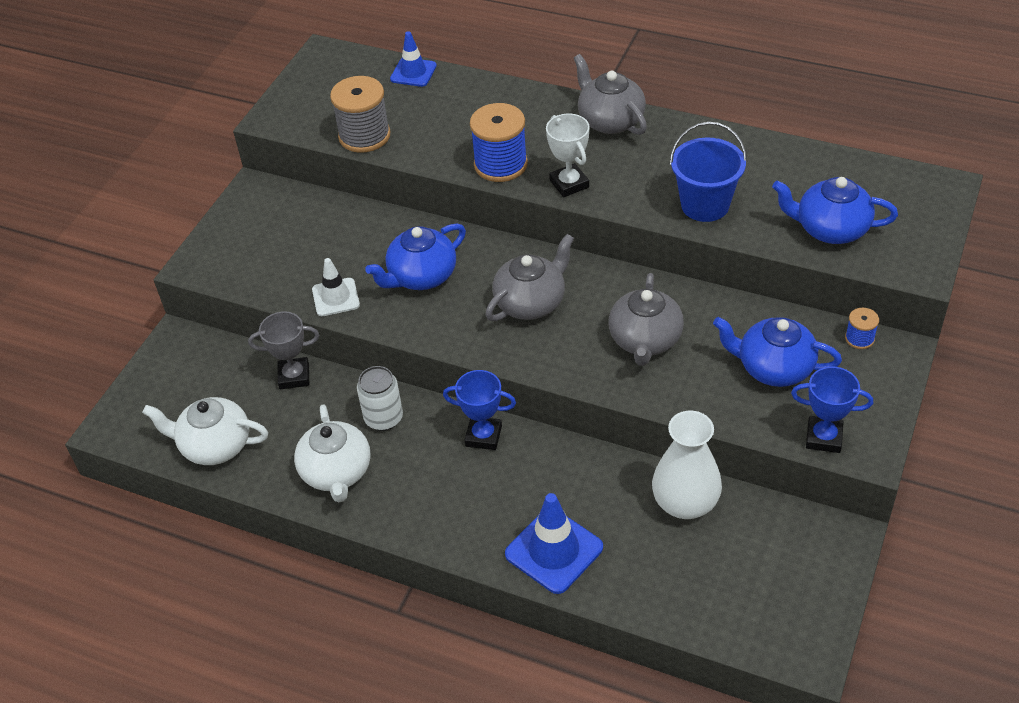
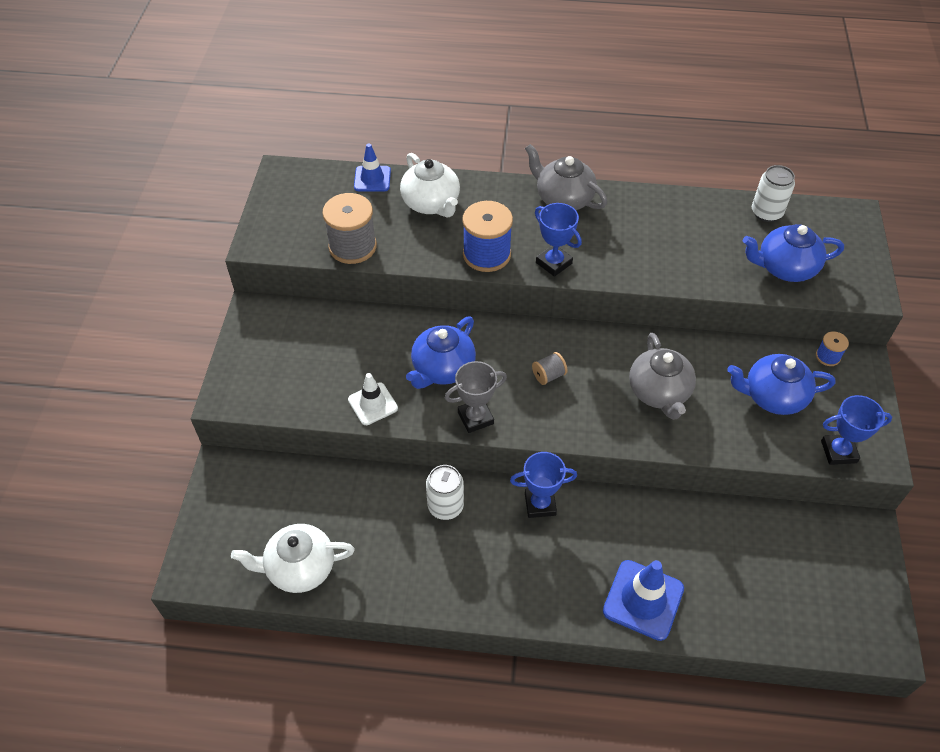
camera: 20 degrees left, 5 degrees up
(294, 376) = (348, 482): grey trophy -> grey trophy (475, 418)
(337, 472) = (424, 569): white teapot -> white teapot (431, 203)
(531, 302) = (548, 375): grey teapot -> grey spool
(569, 184) = (554, 263): white trophy -> blue trophy
(685, 503) = (732, 529): white vase -> none
(705, 205) = (675, 263): blue bucket -> none
(837, 168) = (766, 213): none -> white can

